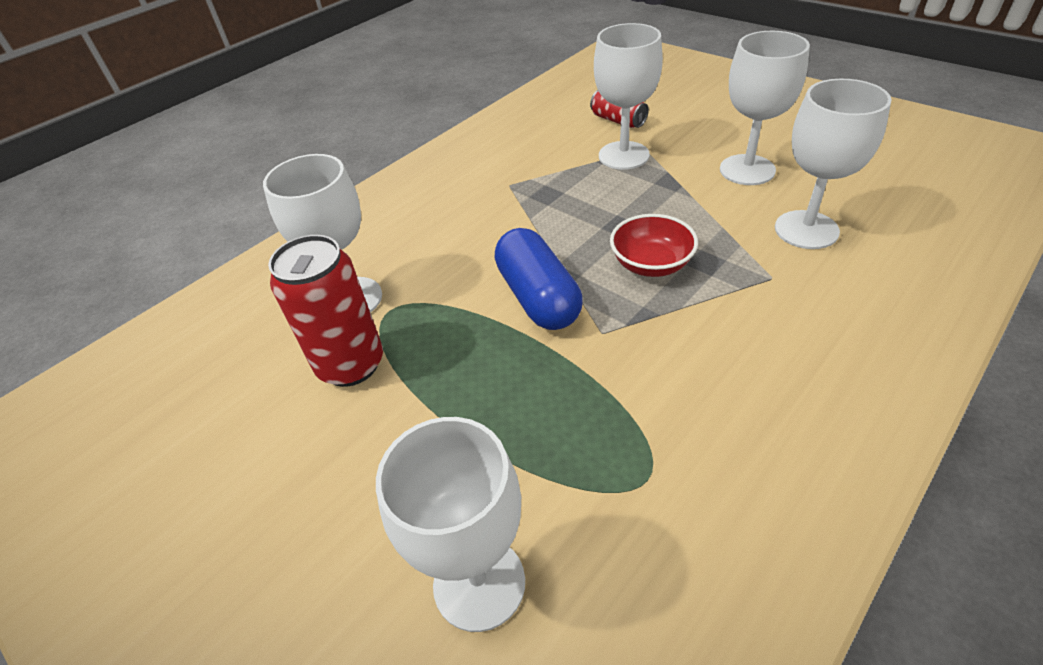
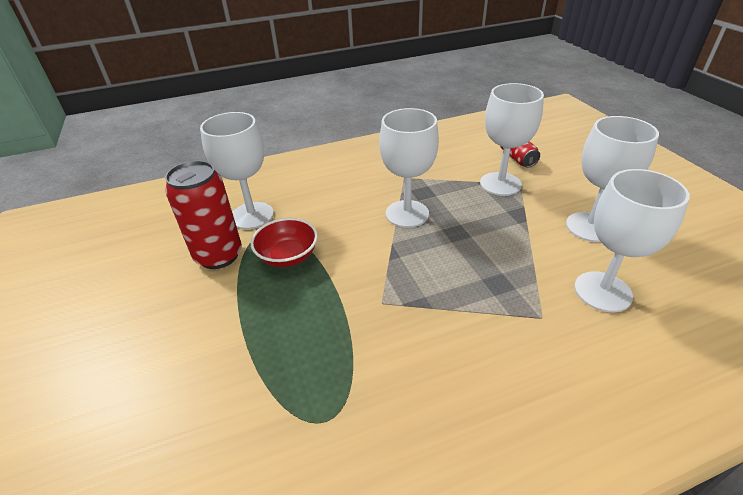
camera: 25 degrees right, 5 degrees down
(479, 583) = (171, 430): white goblet -> white goblet (407, 214)
(538, 297) = (360, 260): blue capsule -> none
(651, 264) = (456, 269): red bowl -> red bowl (288, 256)

